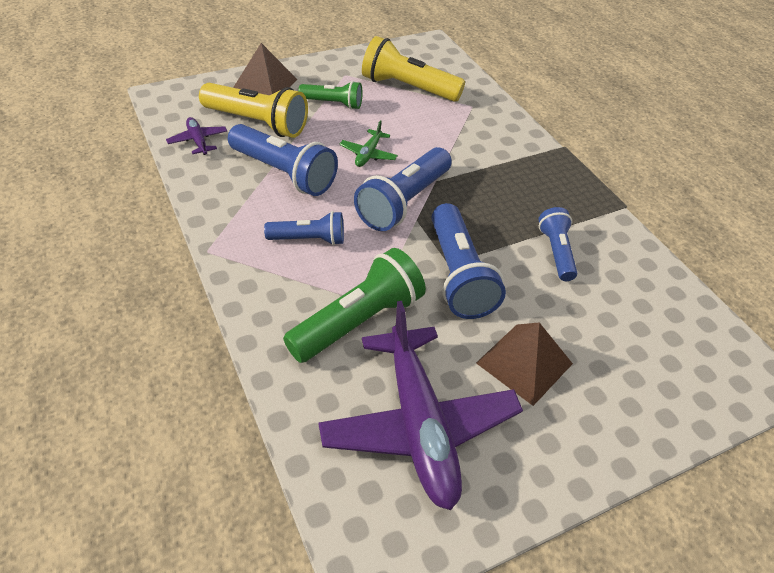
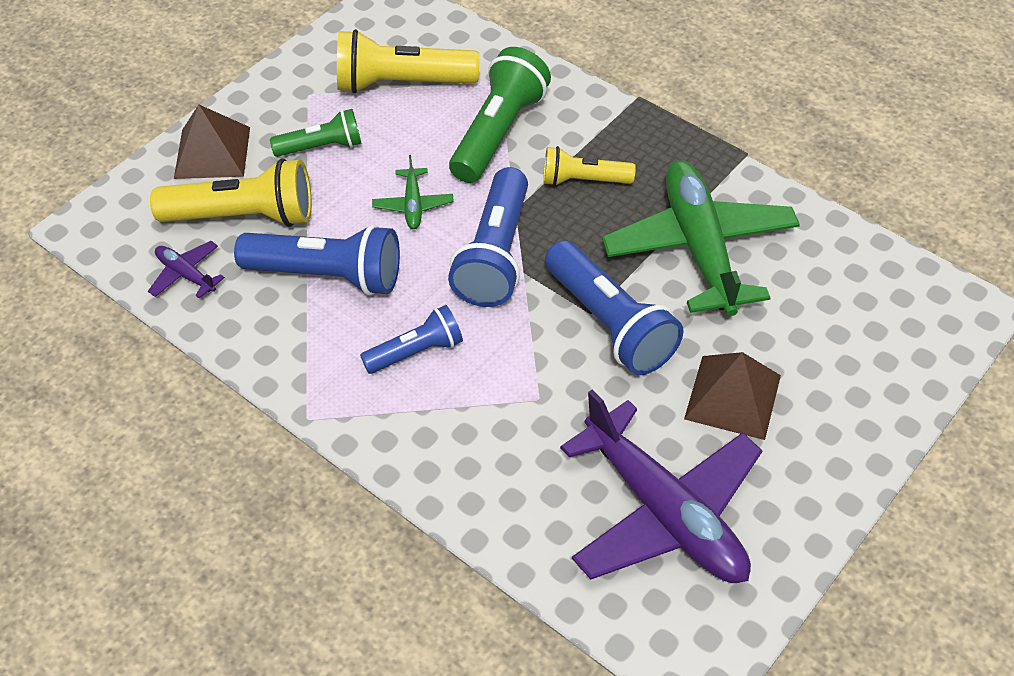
camera: 20 degrees left, 5 degrees up
(358, 321) = (534, 428): green flashlight -> green flashlight (498, 132)
(494, 181) = (583, 180): none -> yellow flashlight
(556, 252) = (699, 248): blue flashlight -> green plane

